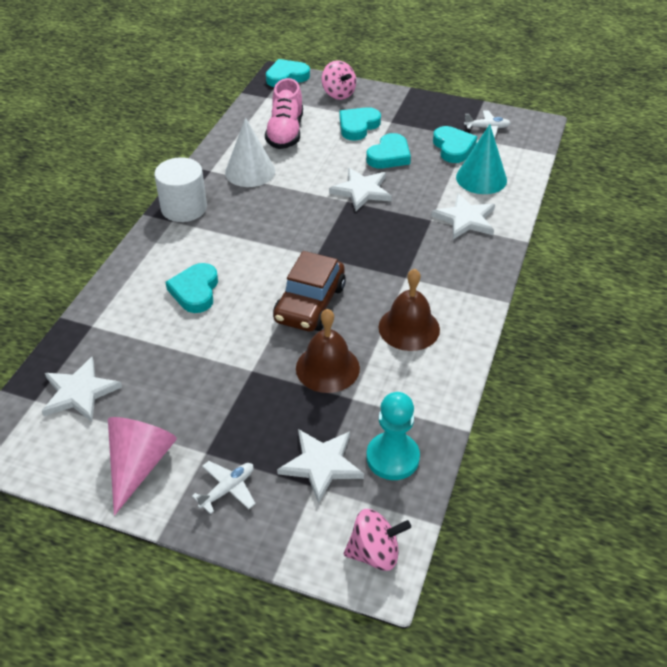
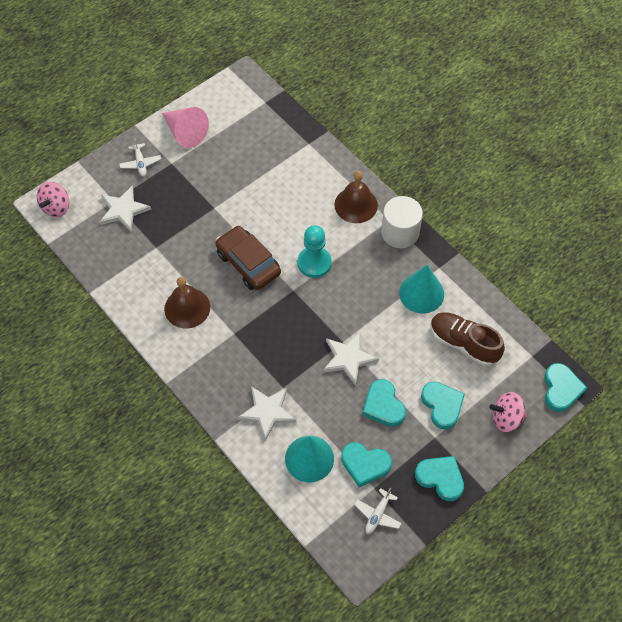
camera: 120 degrees right, 15 degrees up
(79, 392) = (256, 122): white star -> none
(195, 291) = (304, 206): turquoise heart -> turquoise heart (440, 478)
(250, 171) = (421, 293): white cone -> turquoise cone
(285, 133) = (463, 343): pink shoe -> brown shoe
(327, 368) = (187, 246): brown bell -> brown bell (356, 205)
(392, 457) = (102, 245): turquoise pawn -> turquoise pawn (314, 263)

